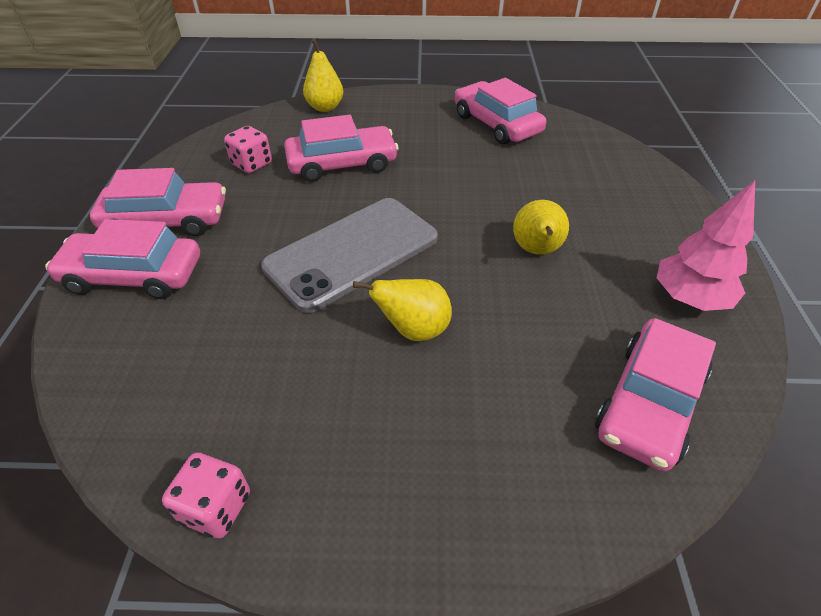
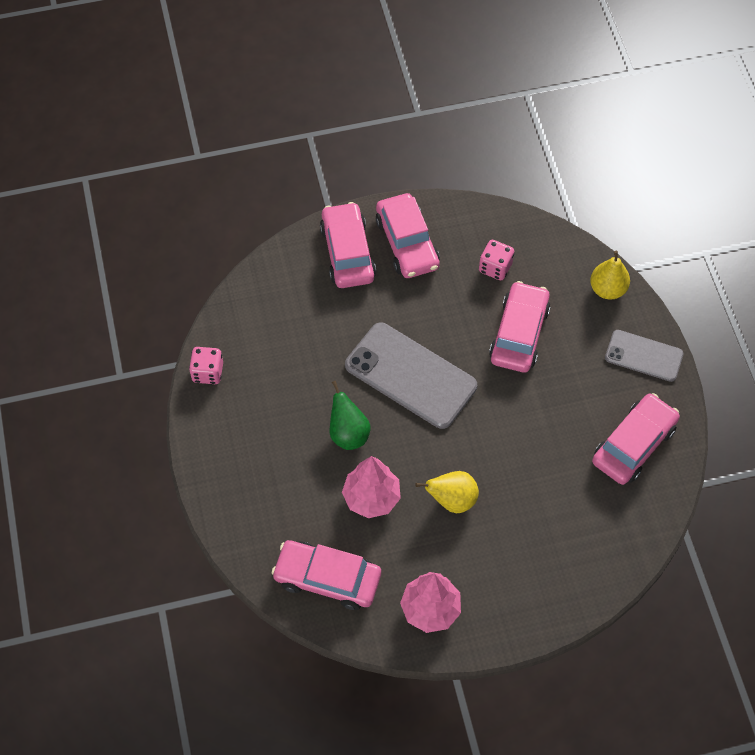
camera: 75 degrees right, 15 degrees up
(342, 164) = (519, 334): pink car -> pink car turned 135 degrees counterclockwise
(406, 103) = (643, 356): none -> grey phone
(413, 330) = (348, 434): yellow pear -> green pear
(520, 324) = (371, 497): none -> pink tree

